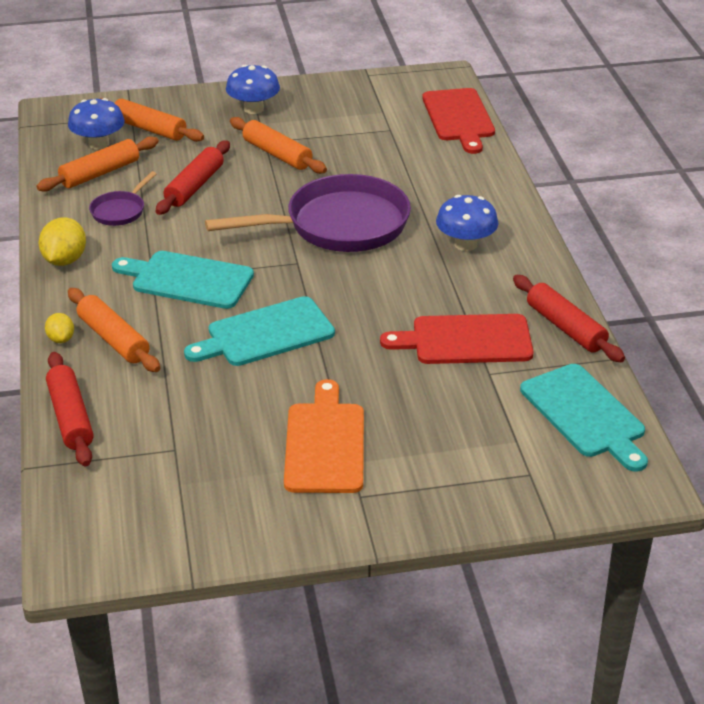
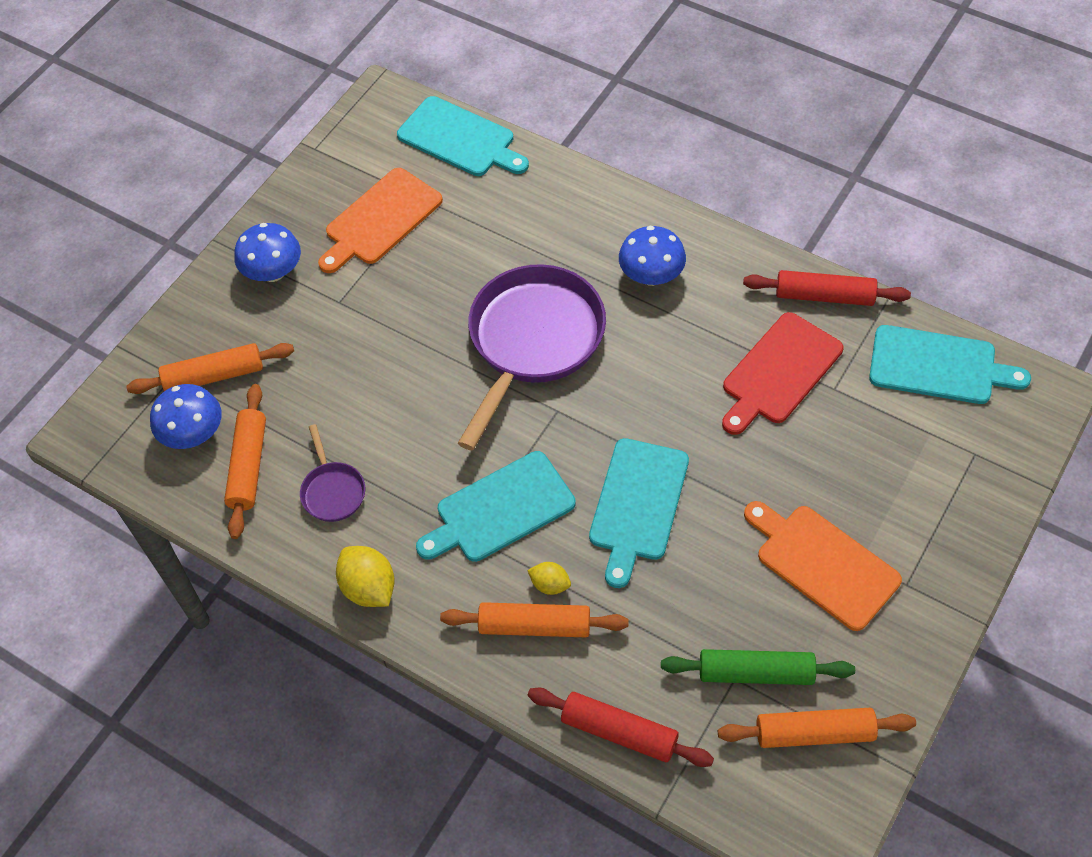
camera: 45 degrees left, 20 degrees up
(61, 339) = (493, 668): yellow lemon -> yellow lemon (550, 584)
(190, 457) = (755, 673): none -> green rolling pin
(194, 186) = (355, 405): red rolling pin -> none
(277, 154) = (371, 308): orange rolling pin -> orange rolling pin (814, 733)
(349, 123) = (380, 220): none -> orange cutting board
(459, 118) = (460, 139): red cutting board -> turquoise cutting board

